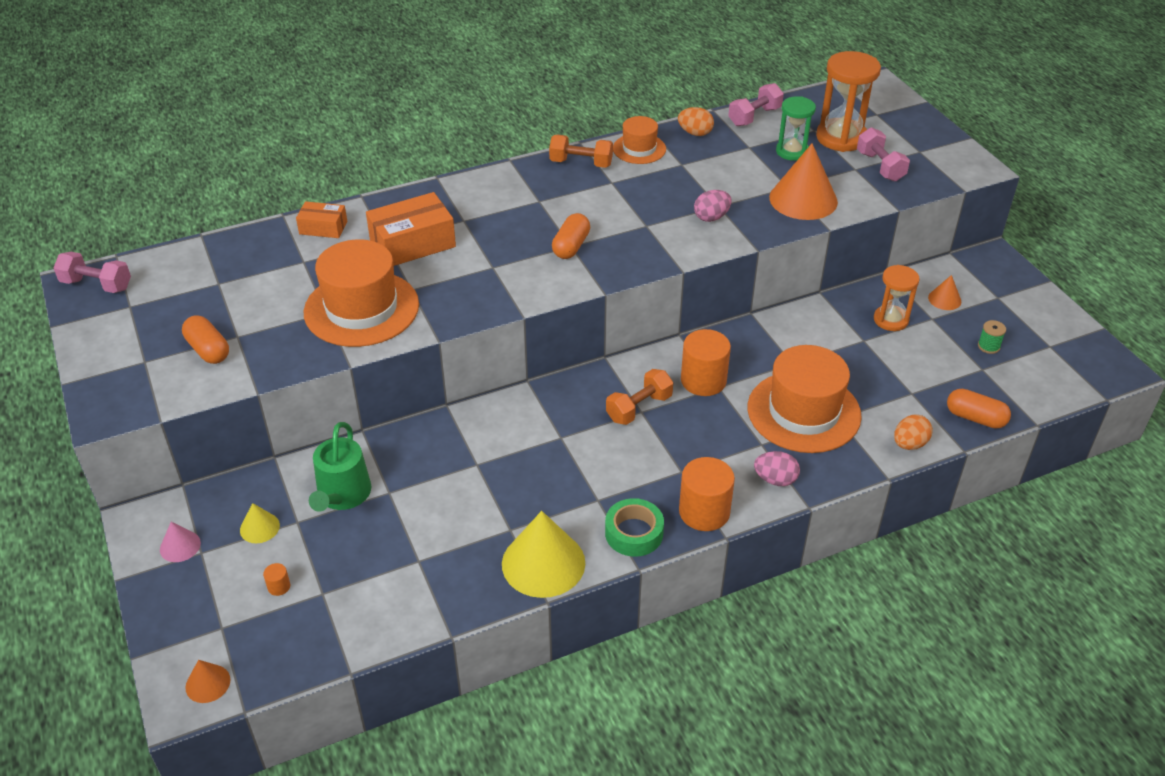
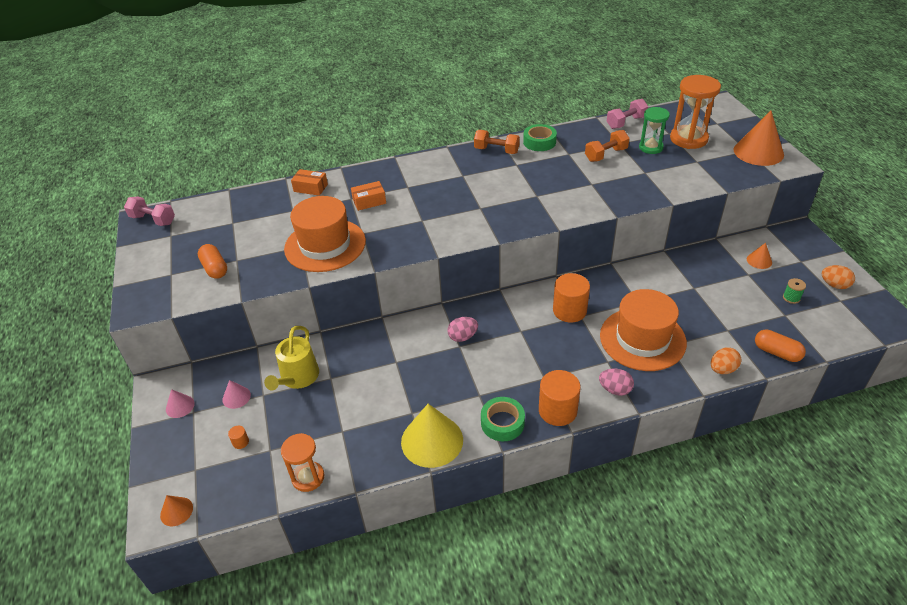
camera: 10 degrees right, 0 degrees up
(259, 527) = (236, 397): yellow cone -> pink cone
(342, 495) = (298, 378): green watering can -> yellow watering can
(412, 243) = (369, 201): orange box -> orange box, size x0.58
(571, 246) = (480, 208): orange capsule -> none
(639, 149) = (539, 142): orange hat -> green tape
(639, 408) = (519, 328): orange dumbbell -> orange dumbbell (606, 155)
(695, 133) = (581, 132): orange egg -> orange egg (834, 285)
(711, 217) = (585, 192): pink egg -> pink egg (463, 337)
(803, 199) = (655, 182): orange cone -> orange cone (758, 152)
(880, 166) = (716, 160): pink dumbbell -> none
(891, 320) = (716, 274): orange hourglass -> orange hourglass (308, 477)

